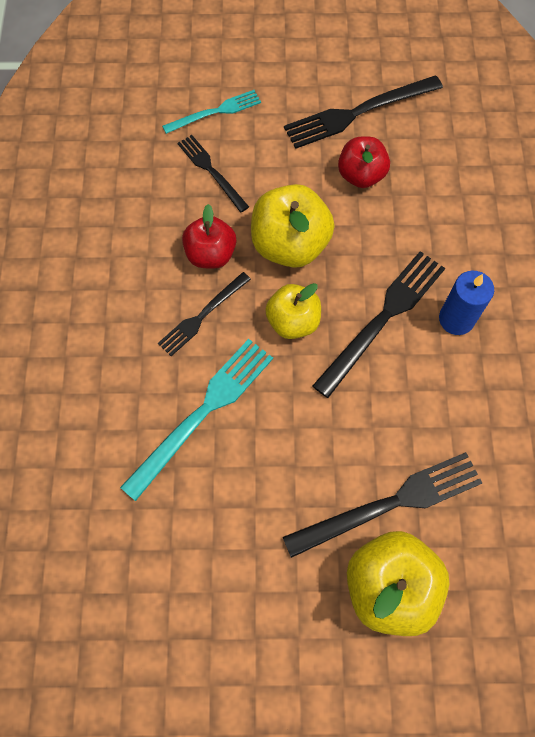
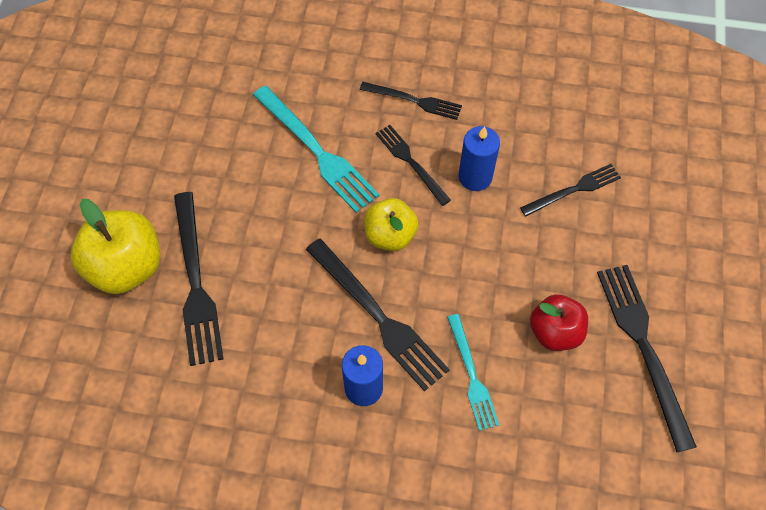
camera: 100 degrees right, 5 degrees down
(122, 324) = (414, 101): none -> black fork
(210, 254) = (475, 177): red apple -> blue candle
(215, 112) = (650, 203): turquoise fork -> turquoise fork (471, 375)
(290, 245) = (476, 247): yellow apple -> none

